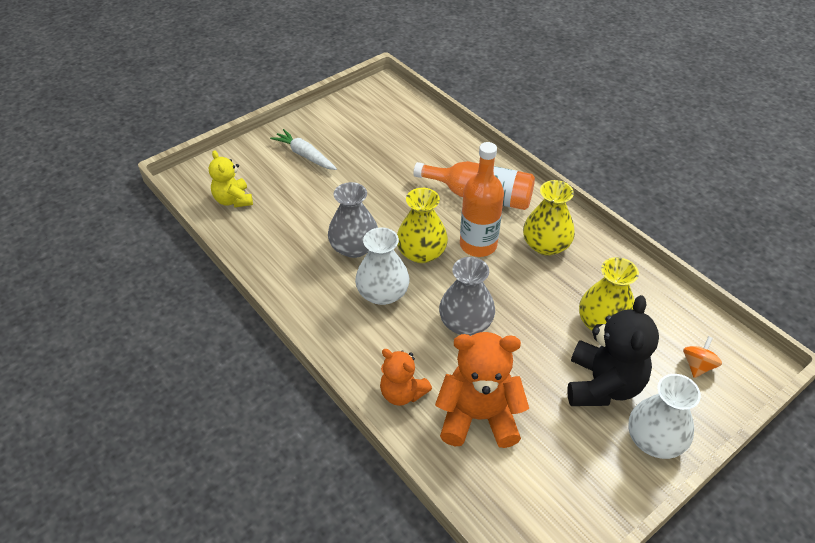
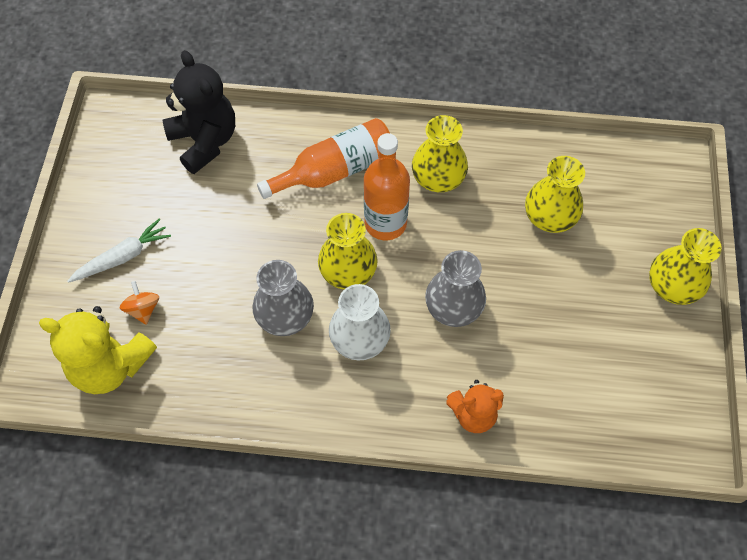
camera: 45 degrees left, 15 degrees up
(233, 200) = (110, 365): yellow teddy bear -> yellow teddy bear, size x1.63
(305, 155) = (123, 257): white carrot -> white carrot turned 150 degrees clockwise
(478, 417) = (547, 380): orange teddy bear -> none
(603, 385) = (600, 272): black teddy bear -> black teddy bear (205, 141)
(654, 439) = (672, 286): white vase -> yellow vase
(697, 365) = (643, 197): orange spinning top -> orange spinning top (143, 309)

